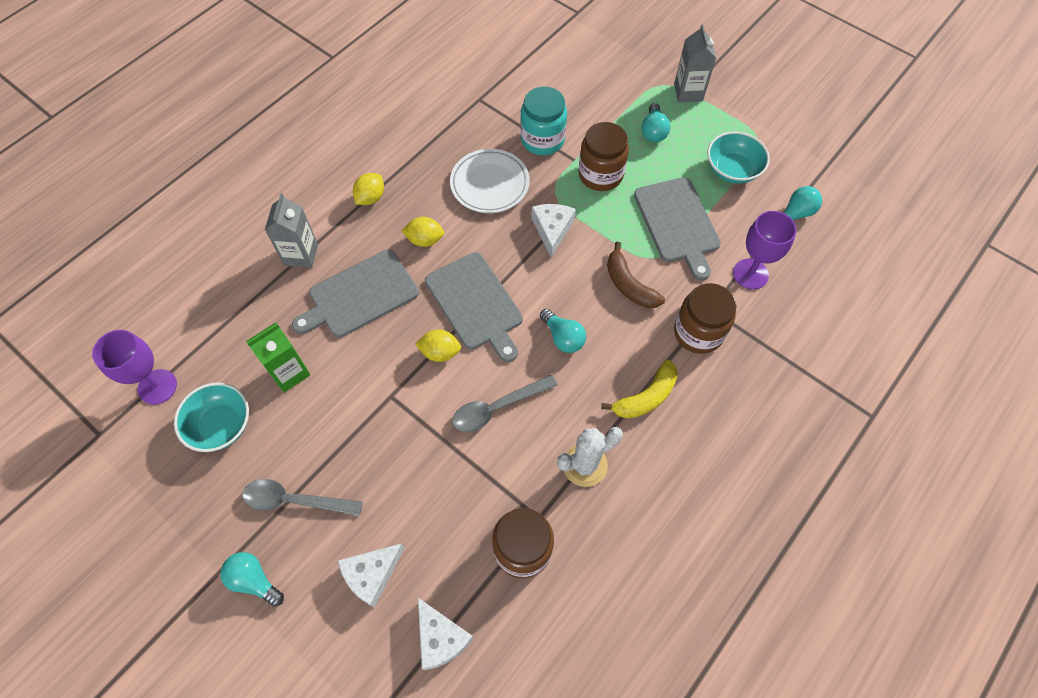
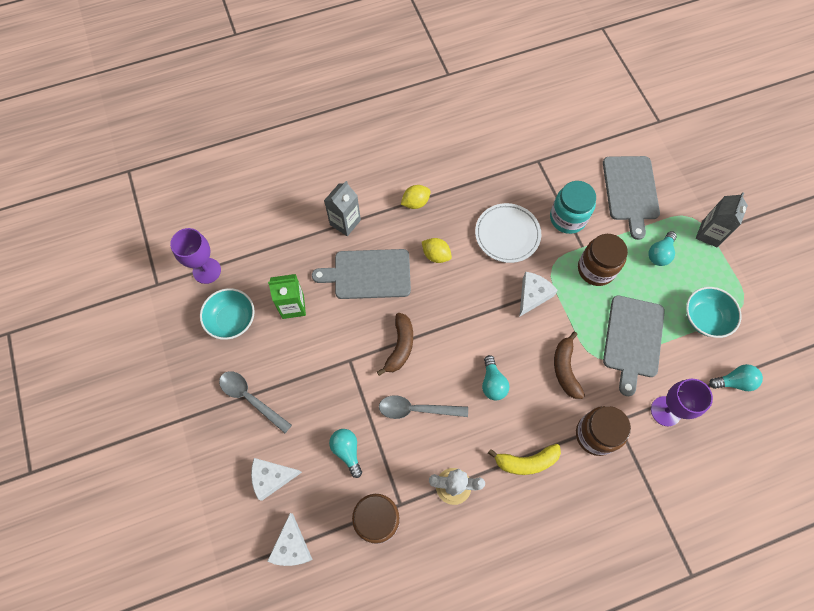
camera: 30 degrees right, 5 degrees up
(254, 580) = (199, 438): turquoise light bulb -> turquoise light bulb (347, 451)
(440, 352) = (400, 346): yellow lemon -> brown banana
(475, 304) = (444, 324): grey cutting board -> grey cutting board (630, 191)

